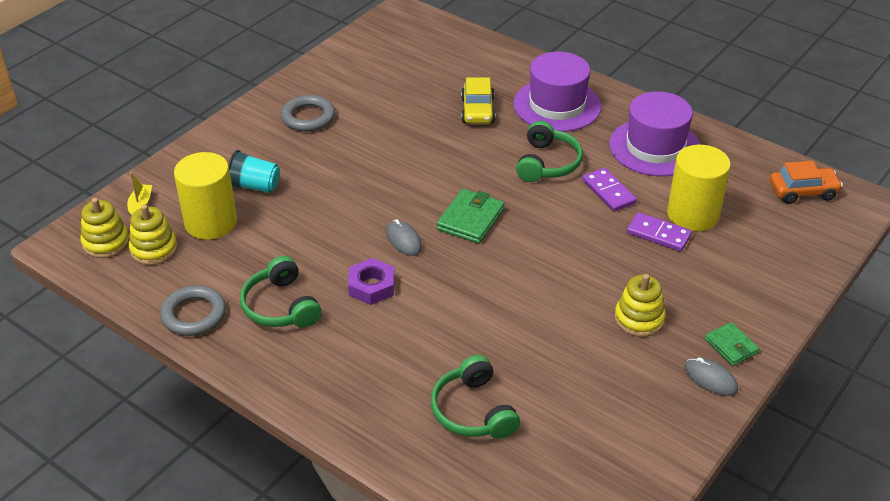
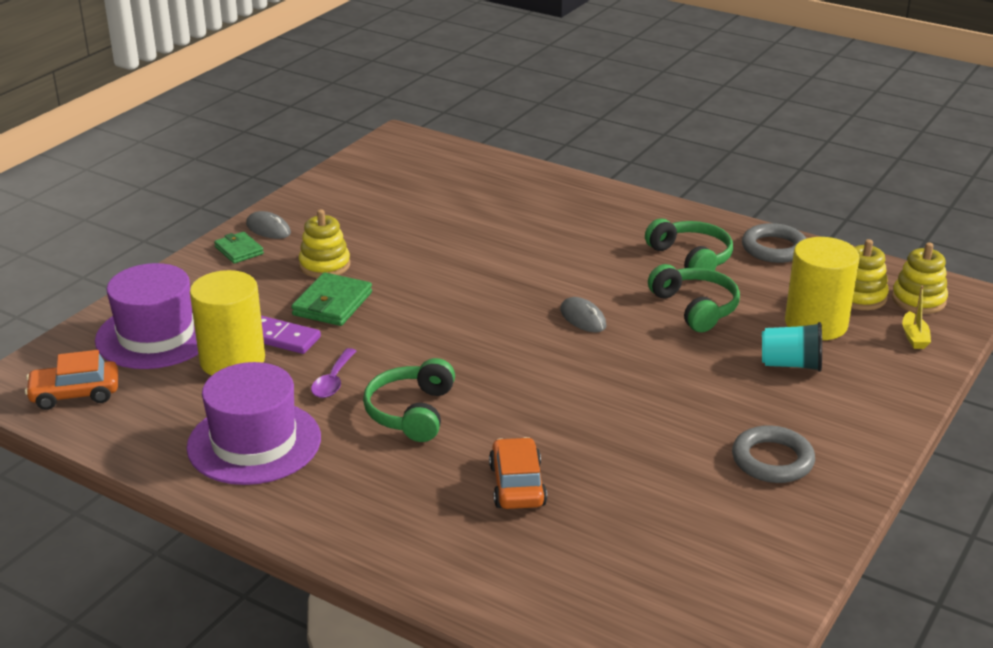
camera: 175 degrees right, 10 degrees down
(371, 286) = (605, 277): purple nut -> none
(470, 219) = (508, 342): green wallet -> green wallet (332, 304)
(473, 411) = (486, 201): green headphones -> green headphones (695, 308)
(477, 111) = (517, 485): yellow car -> orange car
(557, 105) = (392, 502): purple hat -> purple hat (156, 335)
(608, 192) = (333, 381): purple domino -> purple spoon

